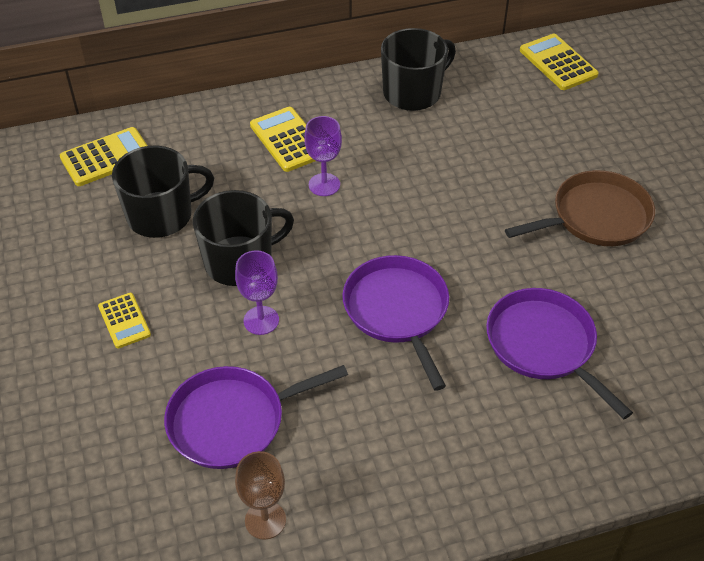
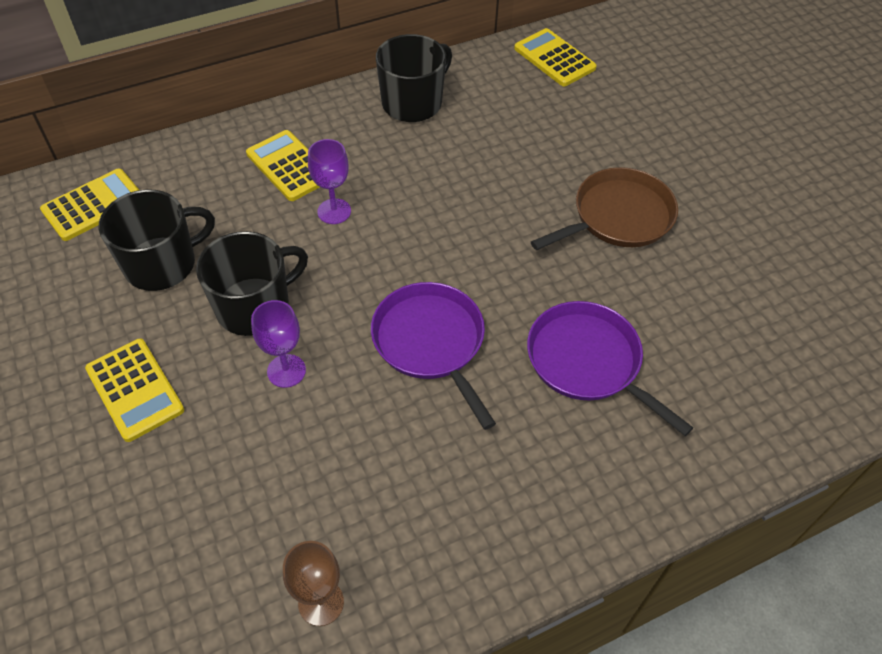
camera: 10 degrees left, 5 degrees up
(124, 321) = (134, 390): yellow calculator -> yellow calculator, size x1.56
(232, 421) = (269, 491): purple pan -> none

